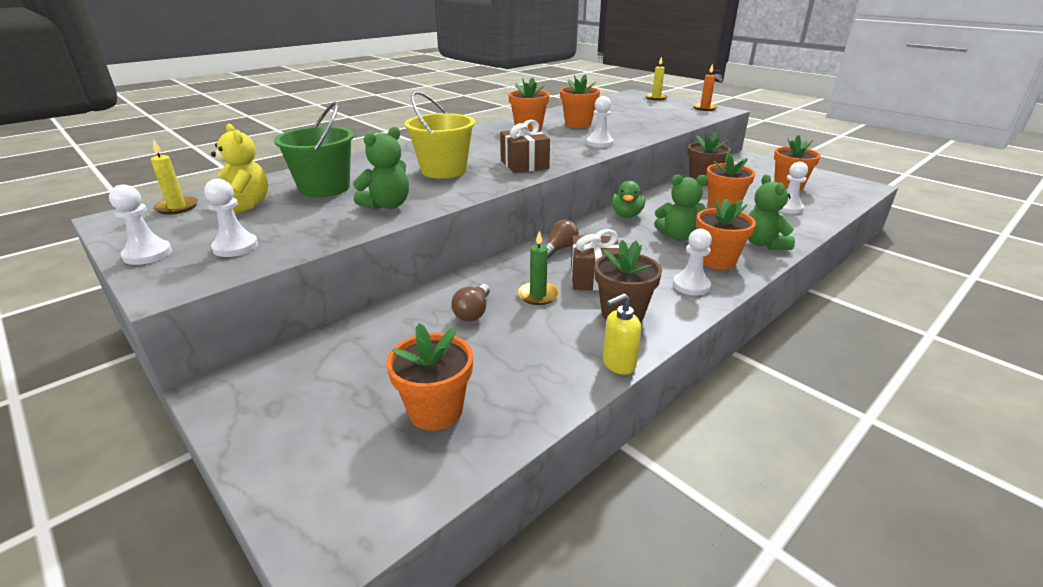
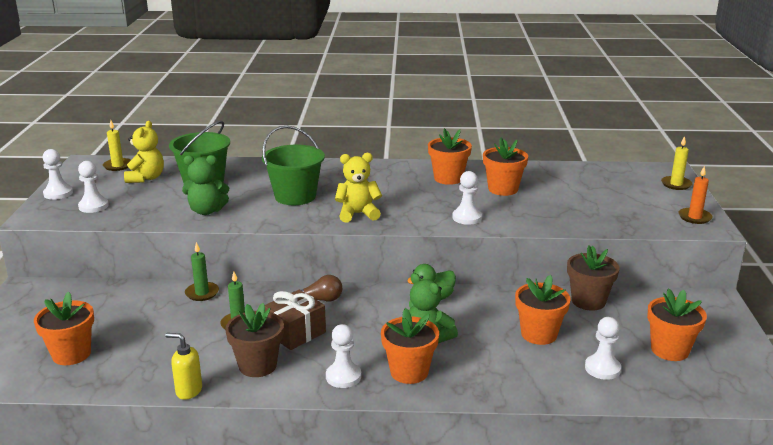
camera: 45 degrees right, 5 degrees down
(443, 170) = (295, 196): yellow bucket -> green bucket
(451, 290) = (202, 293): none -> green candle
(473, 312) = (185, 313): brown light bulb -> none
(524, 164) = (358, 214): brown gift -> yellow teddy bear
(763, 244) = (484, 383): green teddy bear -> none

